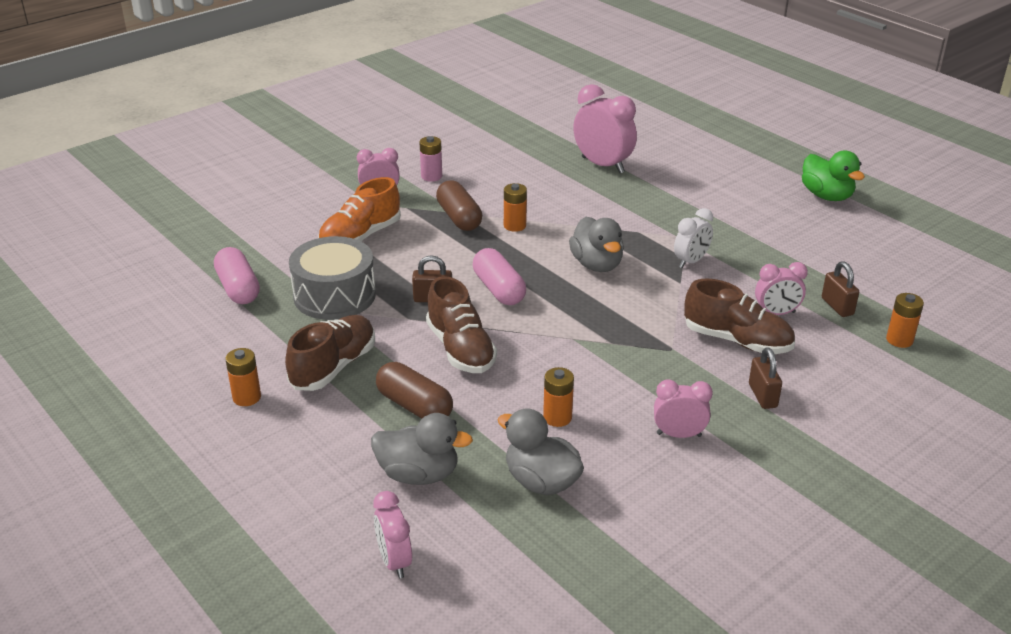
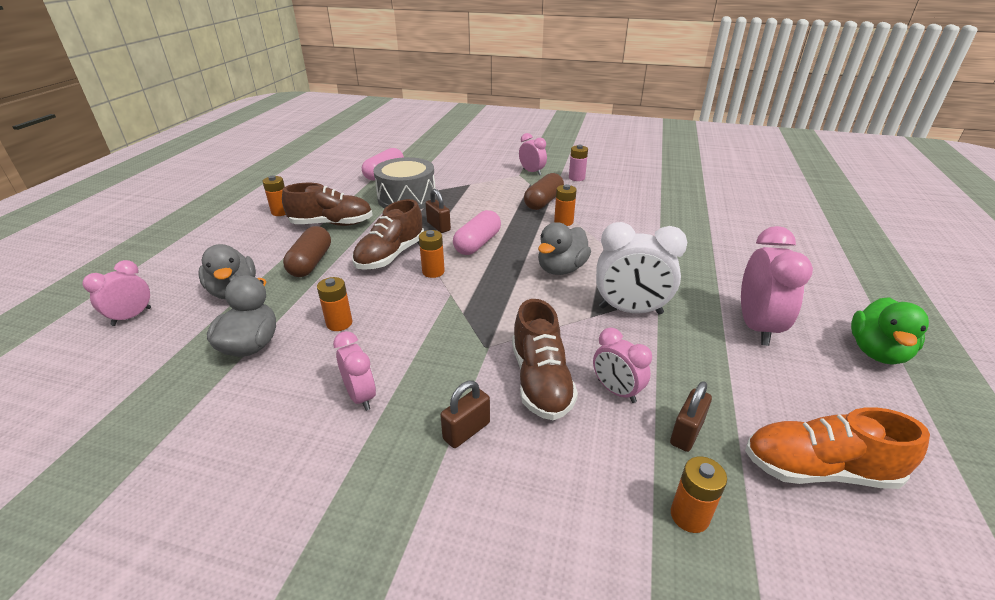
camera: 55 degrees right, 0 degrees up
(360, 237) = (478, 183): orange shoe -> orange shoe (818, 469)
(523, 334) = (433, 272): none -> orange battery
(603, 165) = (699, 224): pink clock -> pink clock (756, 327)
(691, 261) = (630, 310): white clock -> white clock, size x1.66

